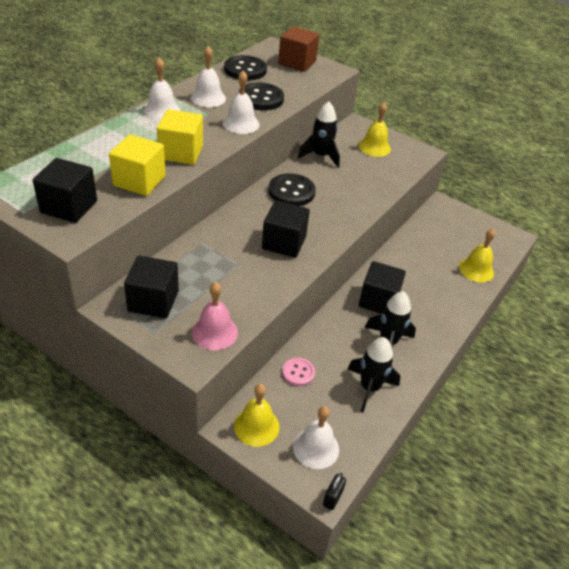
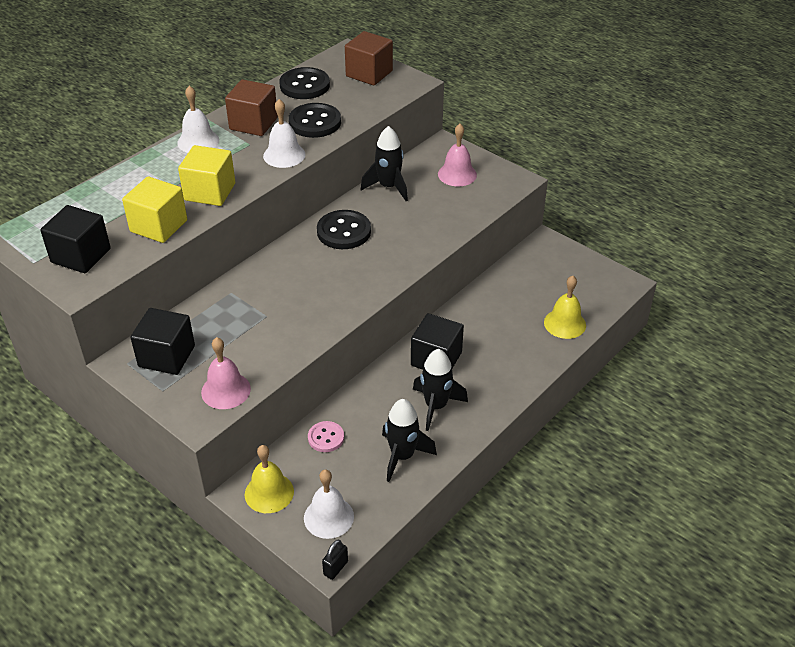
camera: 10 degrees right, 0 degrees up
(208, 98) = (253, 123): white bell -> brown cube
(284, 243) = (321, 292): black cube -> none
(374, 147) = (457, 174): yellow bell -> pink bell

